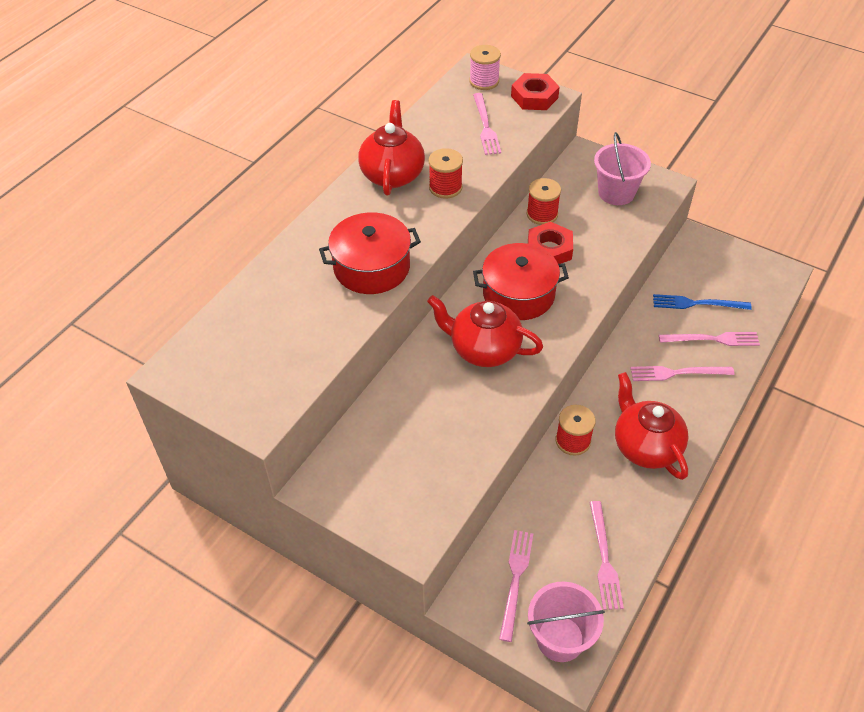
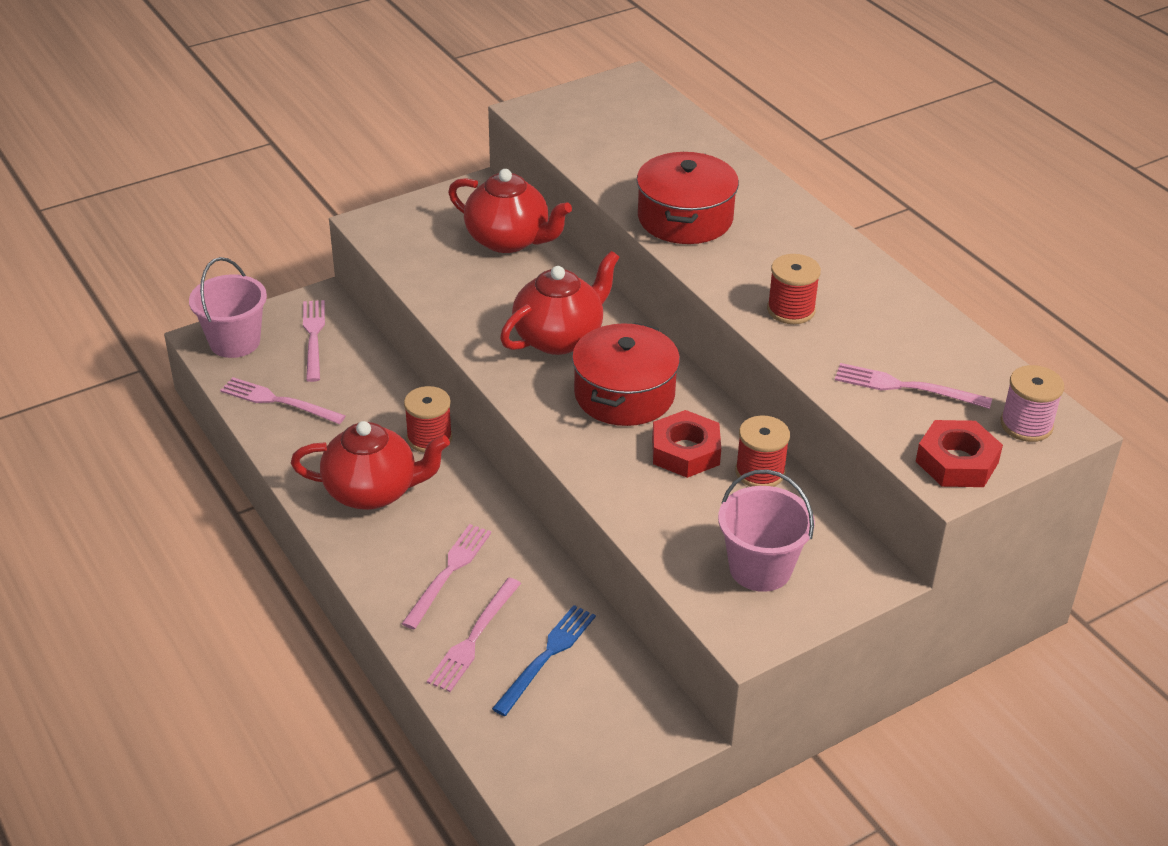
camera: 115 degrees right, 10 degrees down
(392, 174) = (844, 277): red teapot -> red teapot (509, 240)
(515, 580) = (314, 337): pink fork -> pink fork turned 135 degrees counterclockwise

